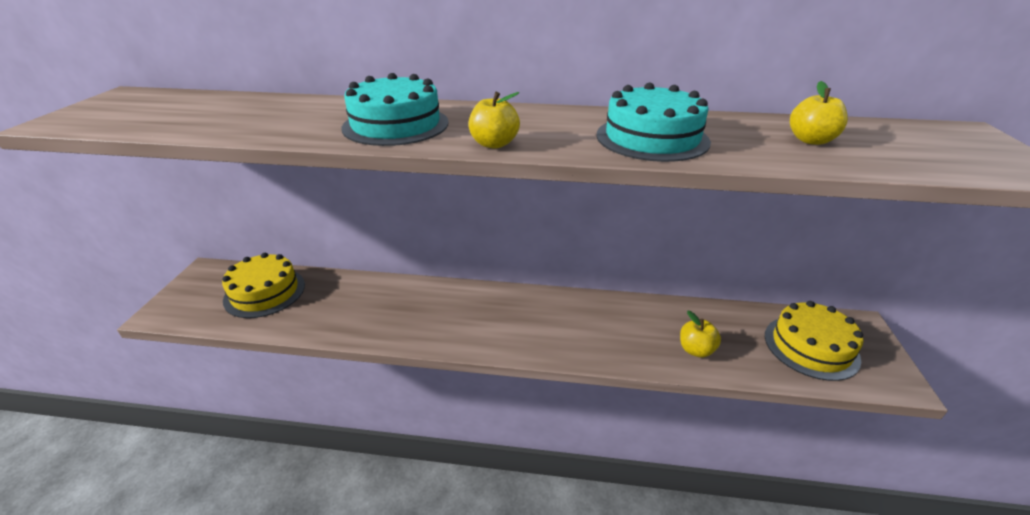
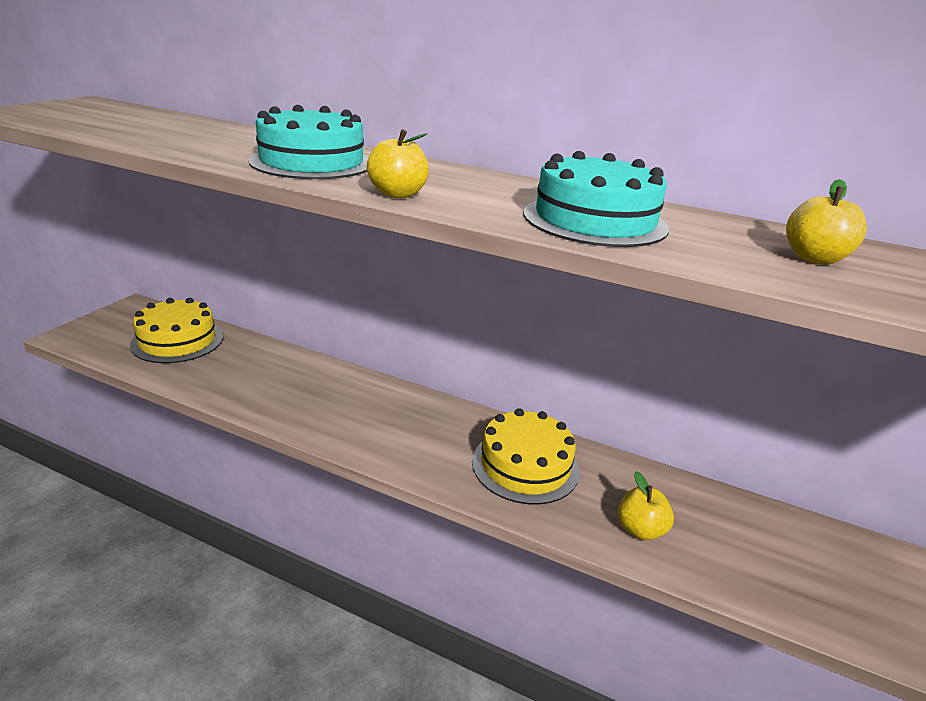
camera: 15 degrees right, 5 degrees down
(811, 347) = (813, 572): yellow cake -> yellow cake (525, 465)

